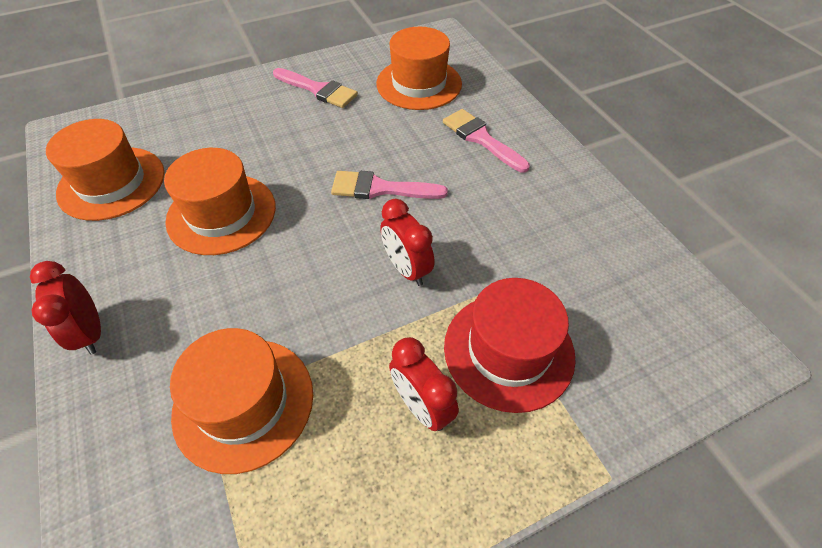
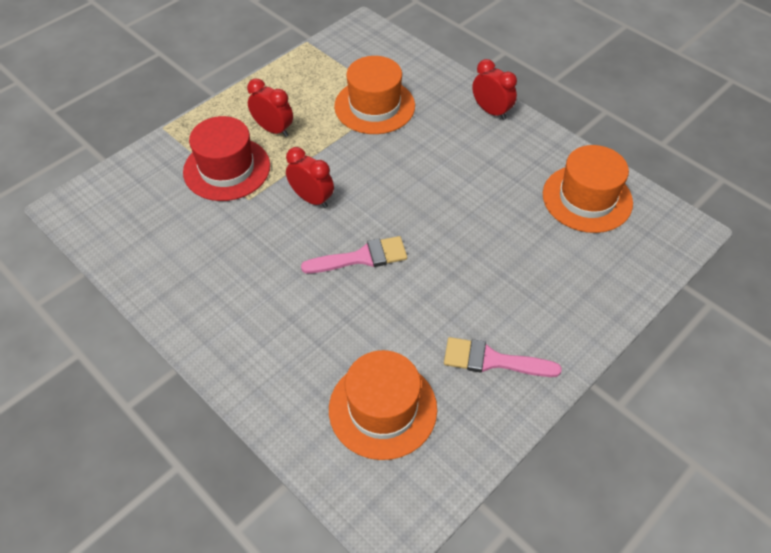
camera: 160 degrees right, 0 degrees up
(221, 213) = (477, 199): orange hat -> none
(481, 139) = (285, 343): pink brush -> none

